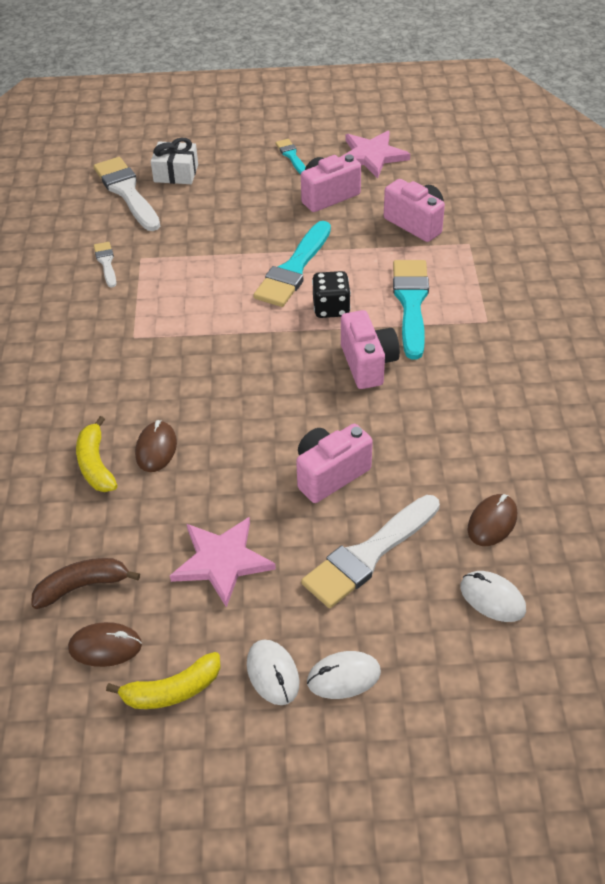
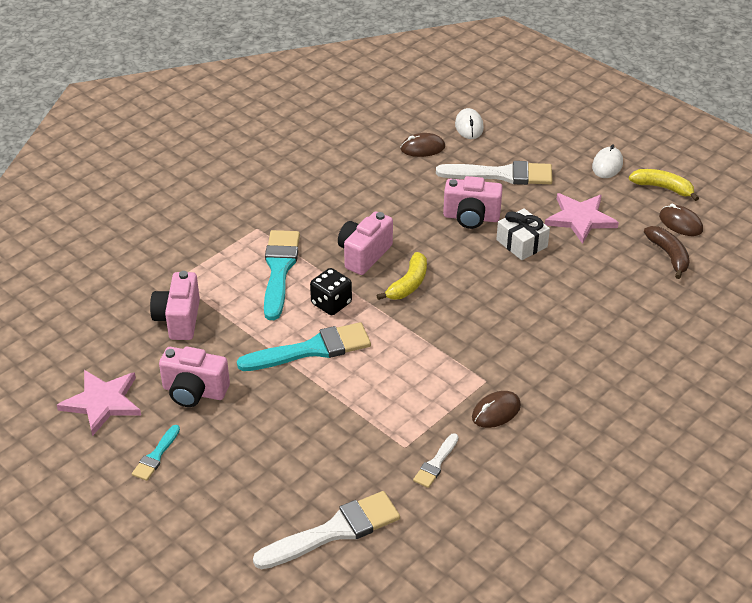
camera: 135 degrees left, 5 degrees down
(82, 586) = (669, 255): brown banana -> brown banana turned 135 degrees counterclockwise
(95, 464) = (600, 312): yellow banana -> yellow banana (408, 284)
(127, 192) = (334, 531): white brush -> white brush turned 135 degrees counterclockwise
(156, 449) = (553, 296): brown mouse -> brown mouse (496, 411)
(176, 173) = (268, 518): white gift -> white gift (521, 243)
(343, 677) = (575, 145): white mouse -> none
(411, 303) = (279, 270): turquoise brush -> turquoise brush turned 135 degrees clockwise

